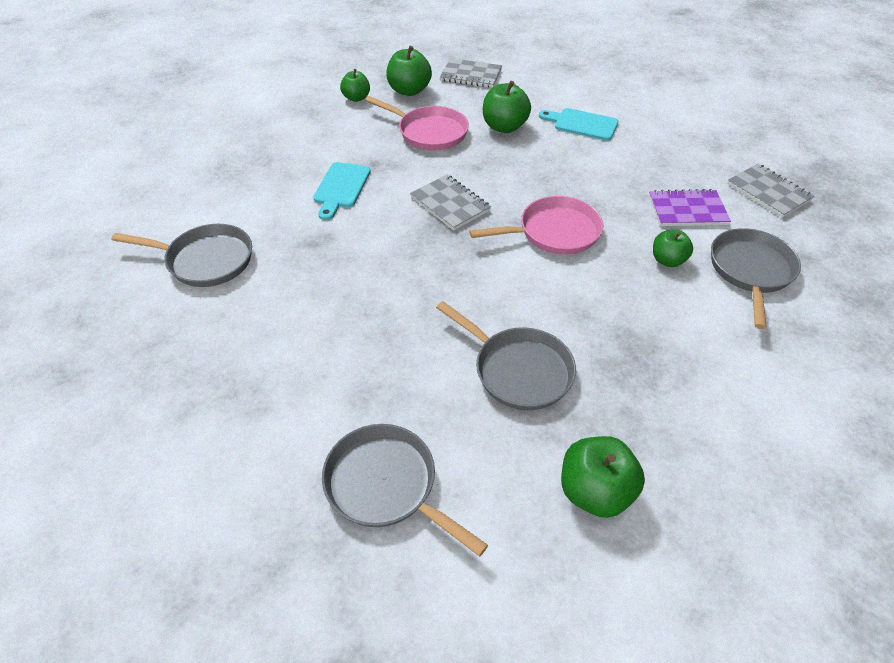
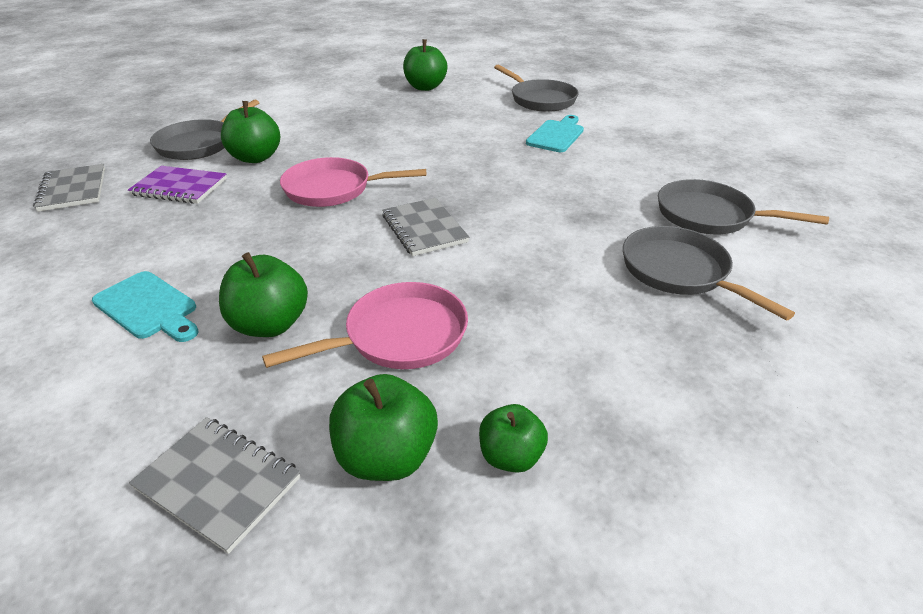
camera: 165 degrees left, 10 degrees down
(341, 188) = (557, 268): turquoise cutting board -> turquoise cutting board (556, 135)
(429, 132) = (398, 336): pink pan -> pink pan turned 105 degrees clockwise
(517, 370) = (436, 124): grey pan -> grey pan (679, 272)
(667, 260) = (255, 158): green apple -> green apple, size x1.55

